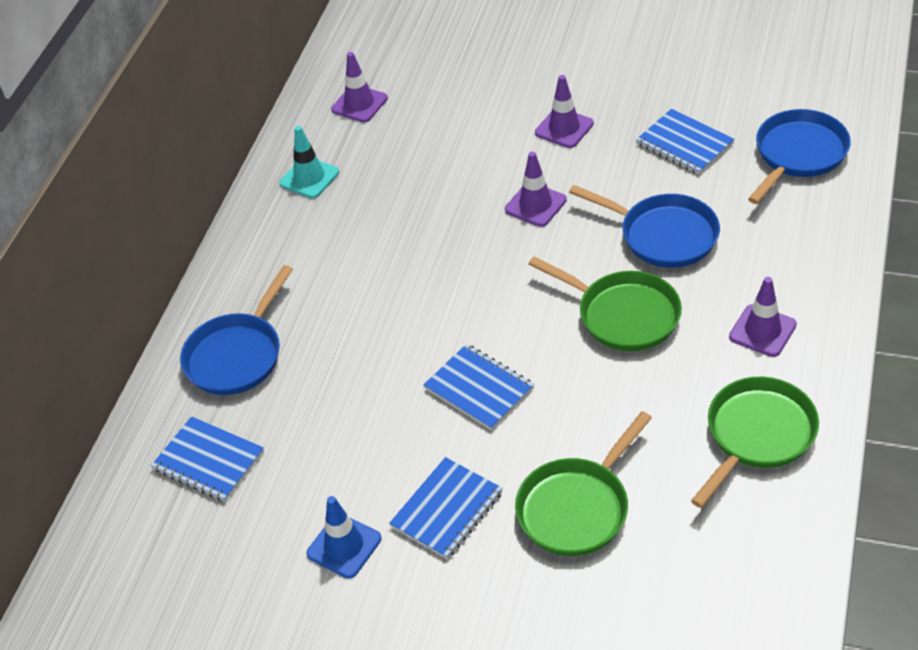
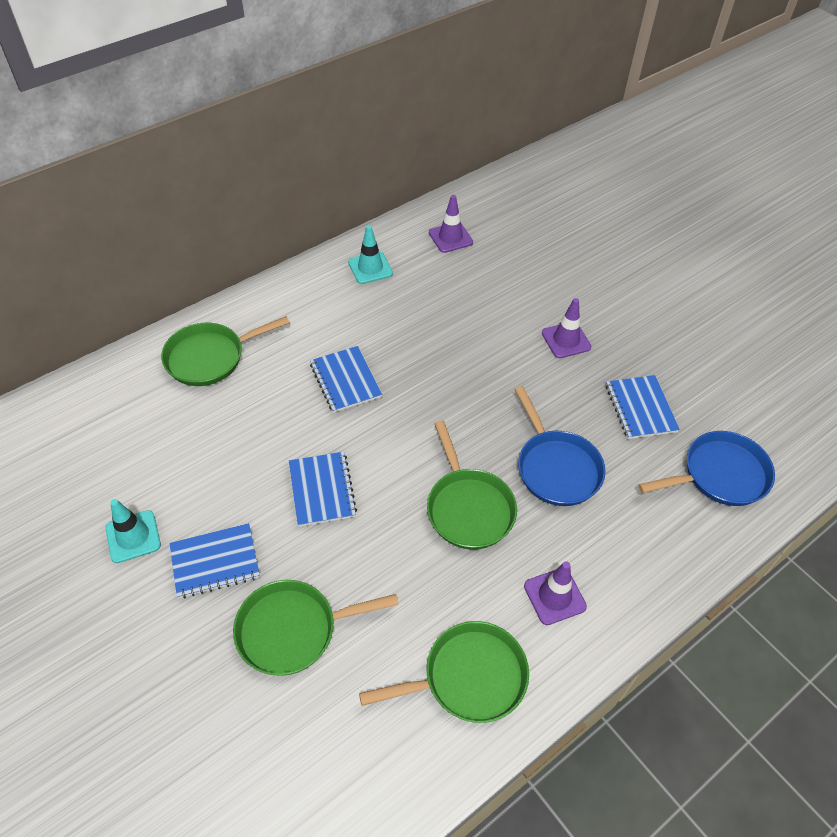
camera: 30 degrees right, 5 degrees up
(208, 461) = (123, 416): blue notebook -> blue notebook (345, 380)
(237, 355) = (210, 357): blue pan -> green pan
(344, 546) = (133, 536): blue traffic cone -> turquoise traffic cone
(535, 205) = (491, 383): purple traffic cone -> none

